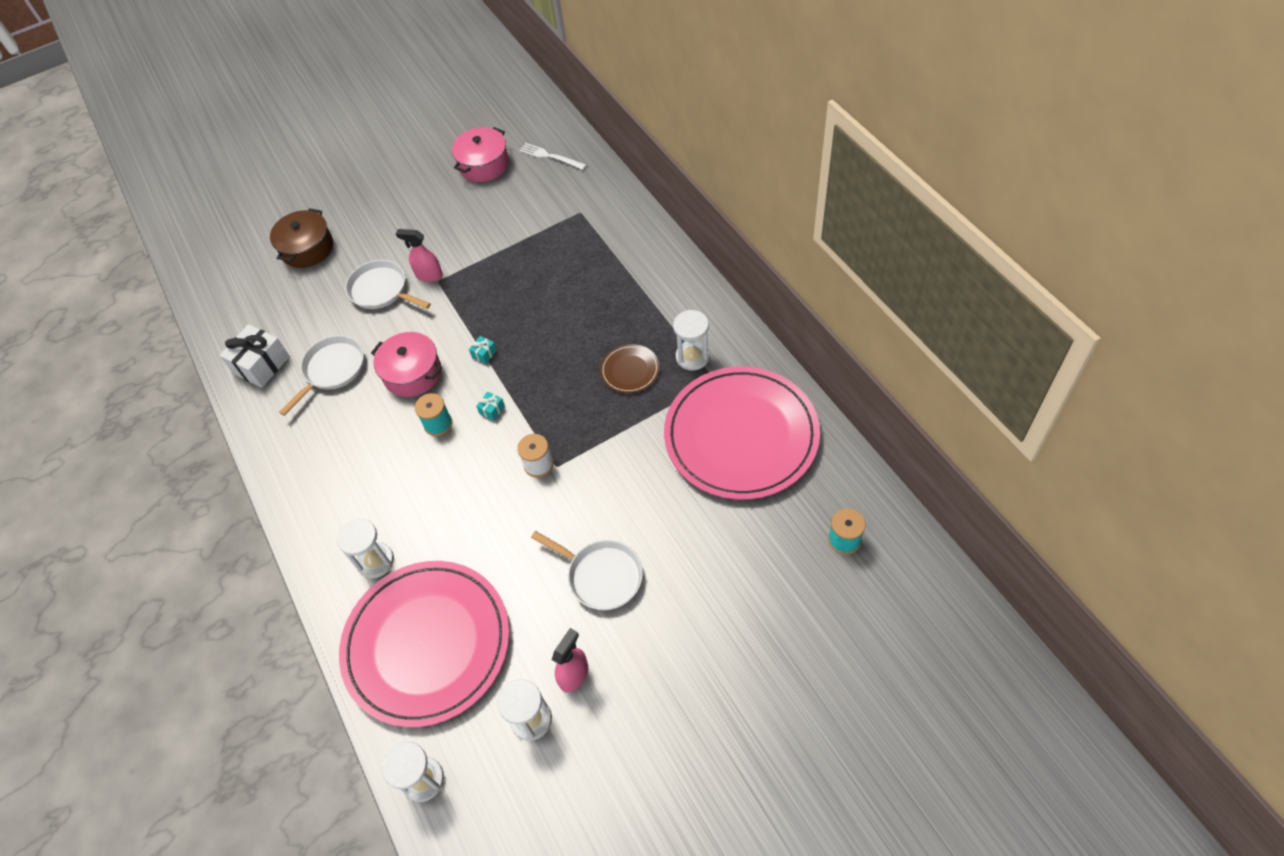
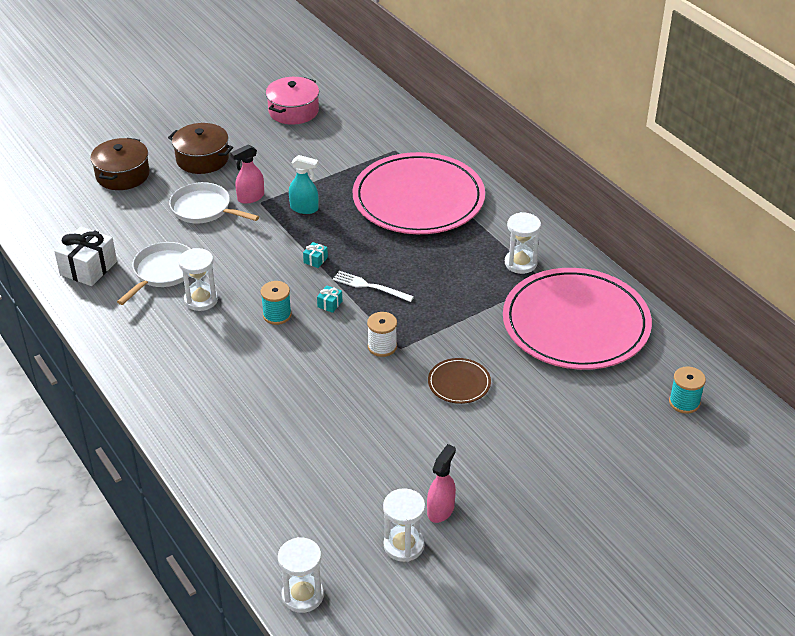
camera: 10 degrees left, 15 degrees down
(375, 561) = (229, 424): white hourglass -> white hourglass (201, 300)
(387, 227) = (202, 159): none -> brown pot
(412, 373) = (245, 275): pink pot -> none
(427, 644) = (291, 488): pink plate -> pink plate (418, 199)
(429, 275) = (250, 197): pink spray bottle -> pink spray bottle turned 45 degrees counterclockwise
(480, 288) = (304, 208): none -> turquoise spray bottle
(550, 156) = (359, 106): white fork -> white fork (370, 286)
(601, 576) = (456, 433): white pan -> none
(630, 370) = (461, 273): brown plate -> brown plate (459, 383)

